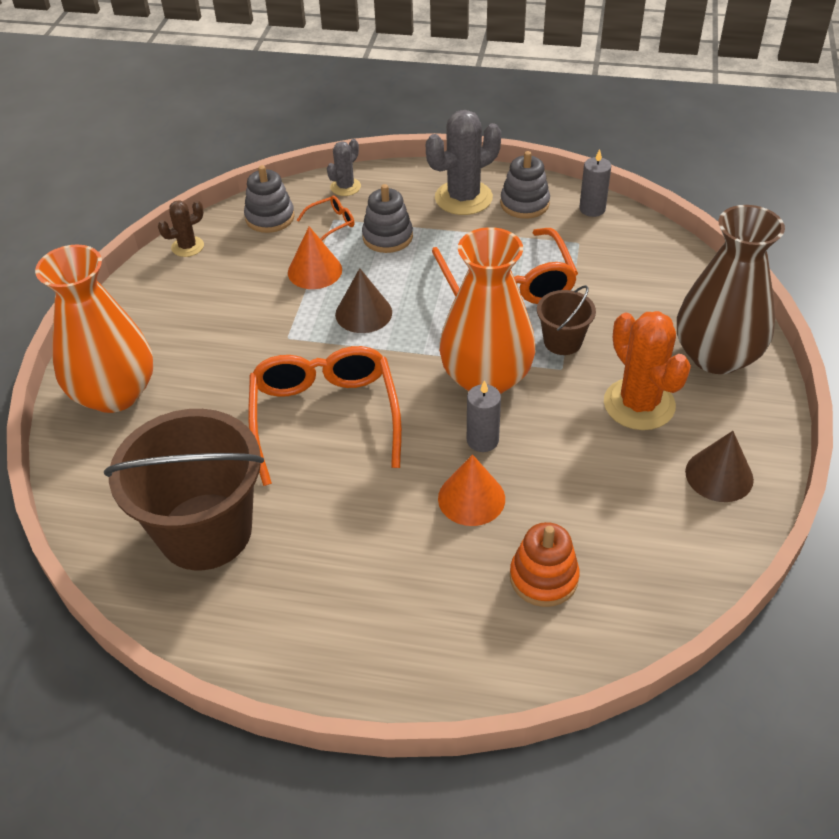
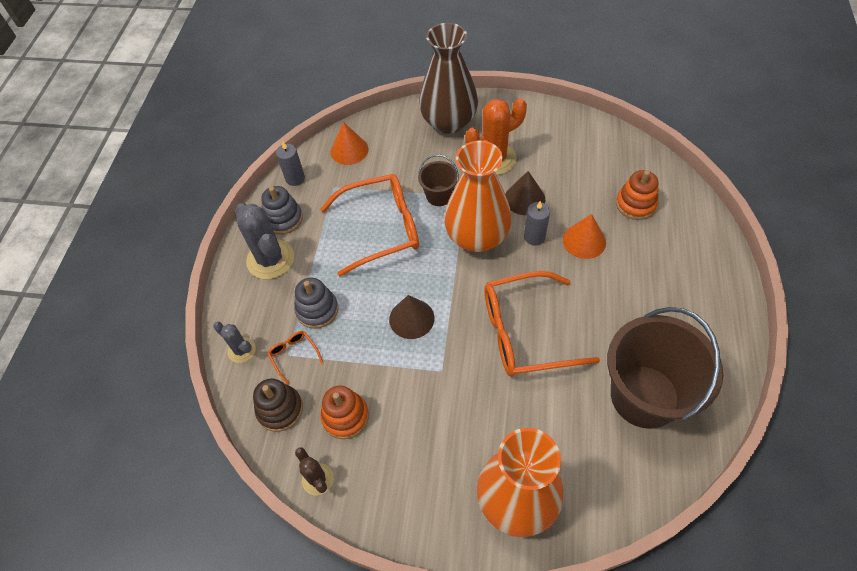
camera: 90 degrees left, 10 degrees up
(249, 263) = (345, 416): none -> orange stacking toy
(270, 217) = (280, 409): grey stacking toy -> brown stacking toy
(315, 271) = (358, 361): orange cone -> orange cone (349, 150)
(719, 475) = (545, 127): brown cone -> brown cone (524, 199)

